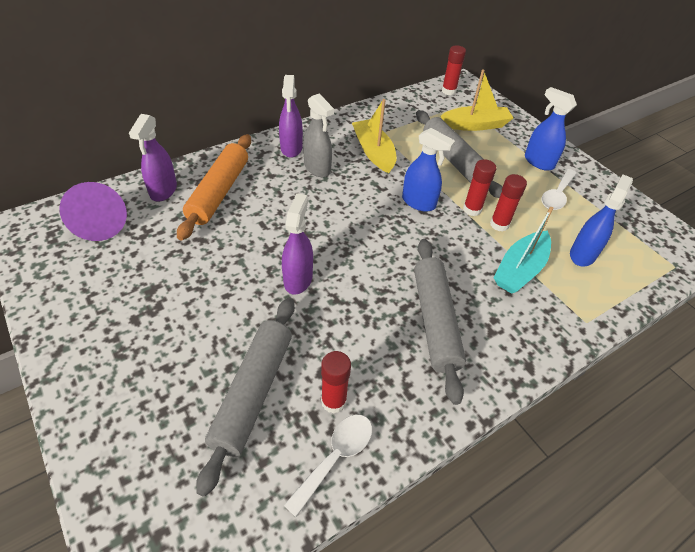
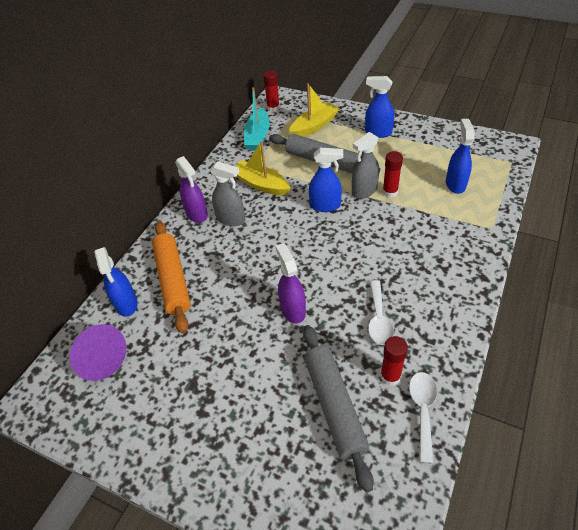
camera: 25 degrees left, 0 degrees up
(163, 191) = (126, 304): purple spray bottle -> blue spray bottle
(435, 321) = (406, 283): grey rolling pin -> none
(472, 209) = (364, 191): red glue stick -> grey spray bottle
(520, 270) = (427, 216): turquoise boat -> turquoise boat (257, 136)
(557, 195) = (408, 151): white spoon -> white spoon (378, 318)

